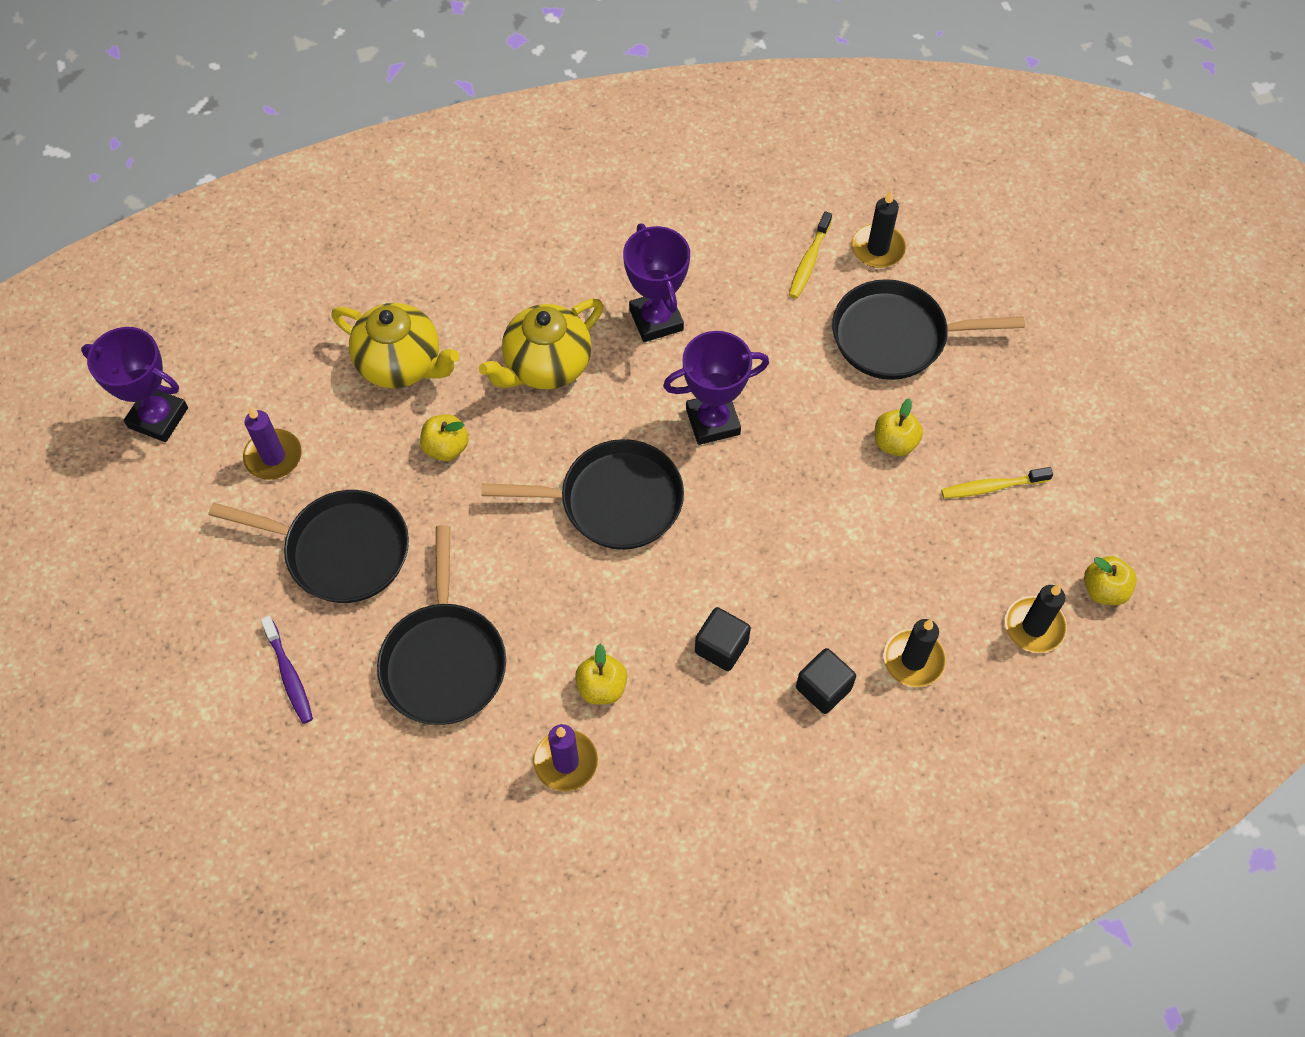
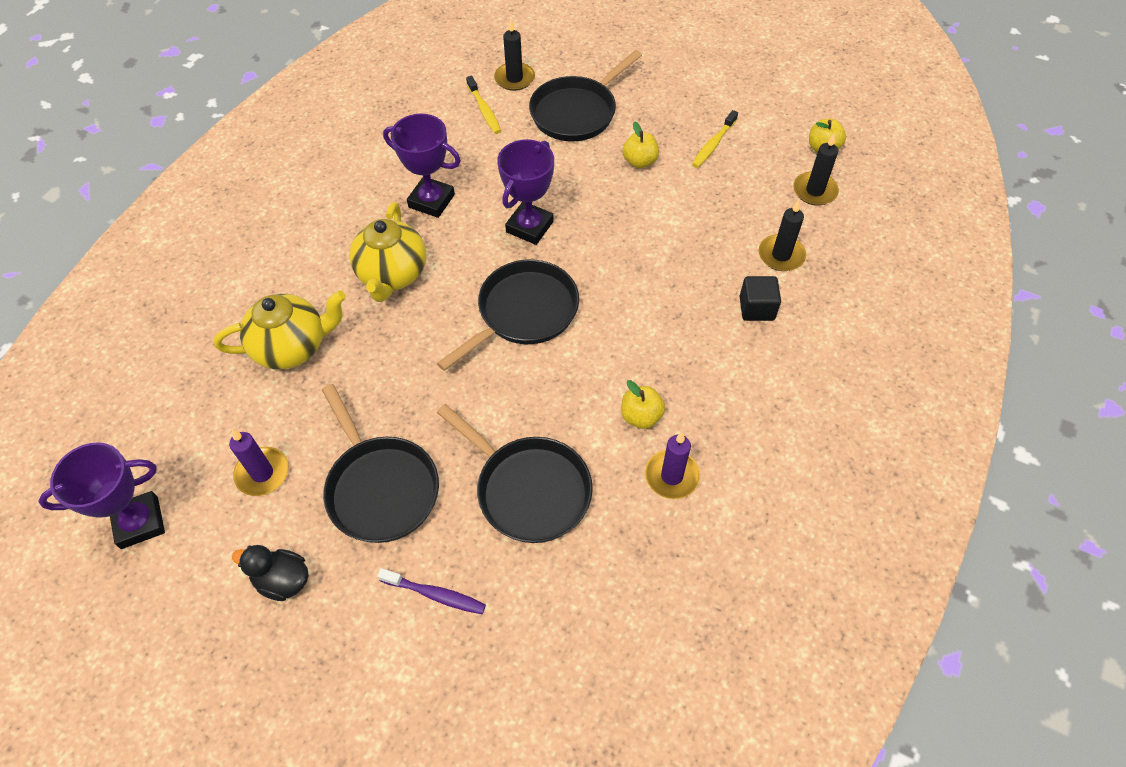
camera: 45 degrees left, 5 degrees down
(203, 558) = (282, 580): none -> black duck
(340, 550) = (380, 488): black pan -> black pan turned 90 degrees clockwise
(446, 447) = (381, 369): yellow apple -> none
(721, 647) = (679, 335): black cube -> none

